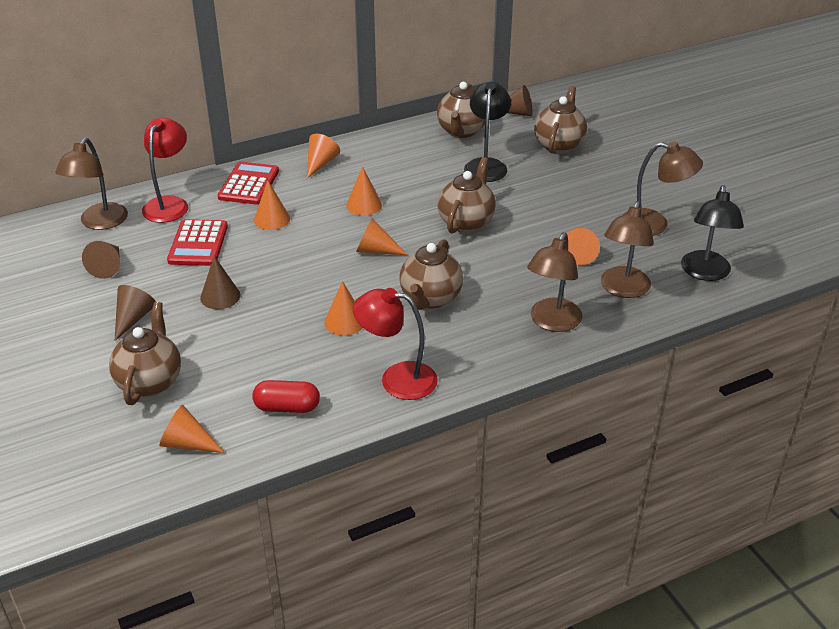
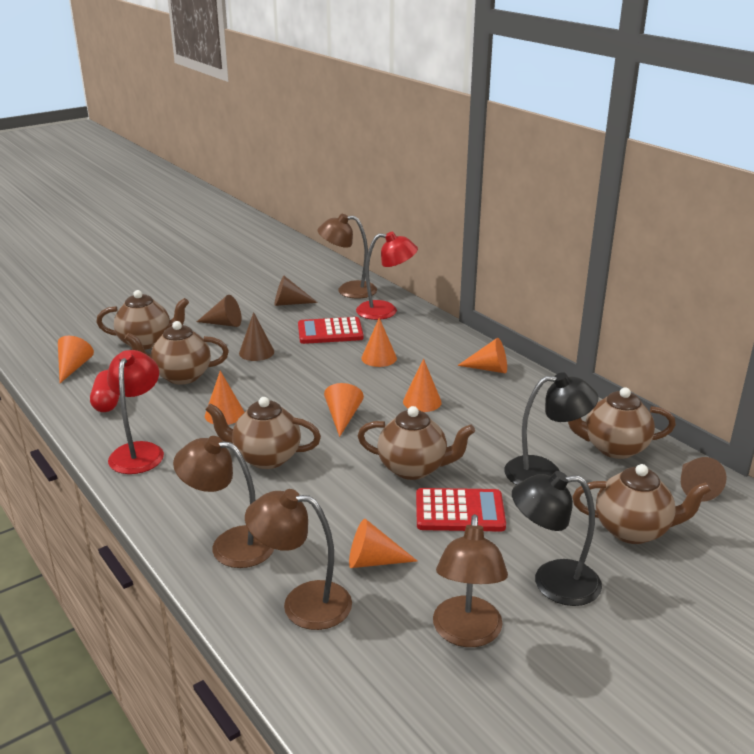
camera: 80 degrees right, 10 degrees down
(249, 184) = (432, 339): red calculator -> red calculator (459, 511)
(251, 352) = (181, 376): none -> brown teapot
(705, 273) = (356, 692): black lamp -> black lamp (552, 582)

